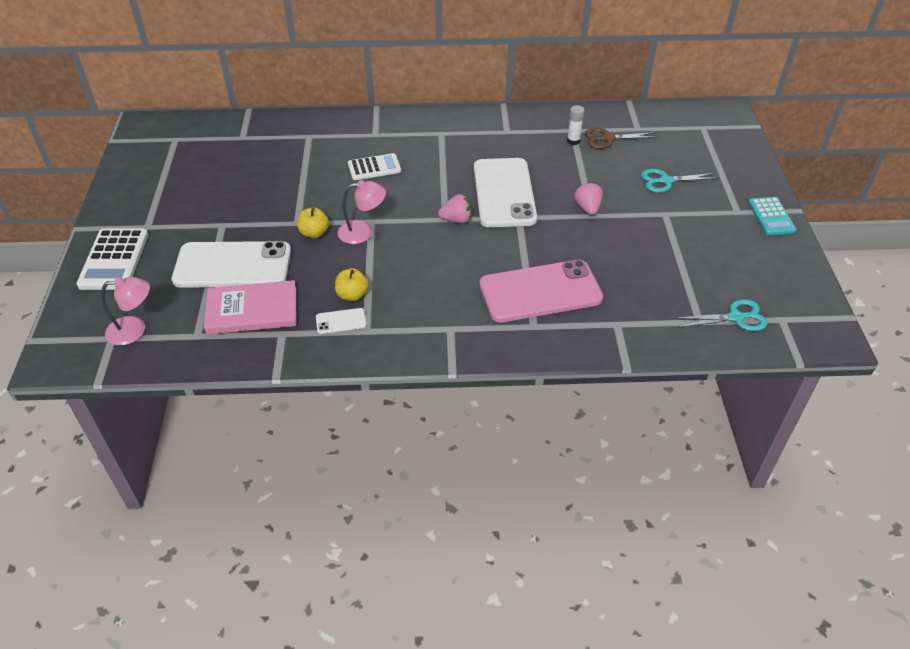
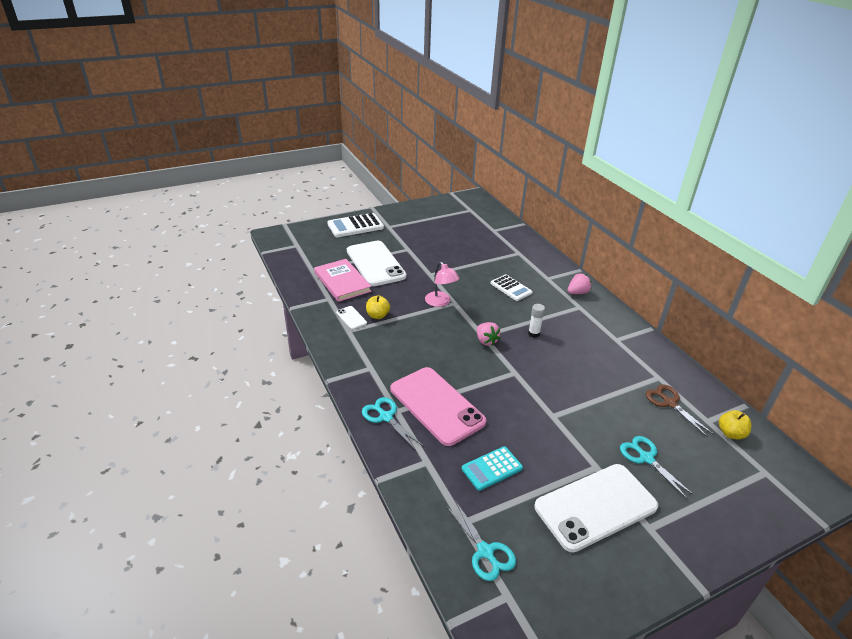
camera: 65 degrees right, 10 degrees down
(134, 330) = (306, 250): pink lamp -> none
(314, 233) = (425, 283): yellow apple -> yellow apple (730, 433)
(504, 193) = (537, 357): white phone -> white phone (595, 506)
(539, 337) = (386, 417): none -> turquoise scissors
(573, 141) = (643, 381): white glue stick -> white glue stick (534, 333)
(587, 208) = (559, 411): pink strawberry -> pink strawberry (577, 293)
(771, 216) = (667, 561): turquoise calculator -> turquoise calculator (492, 468)

